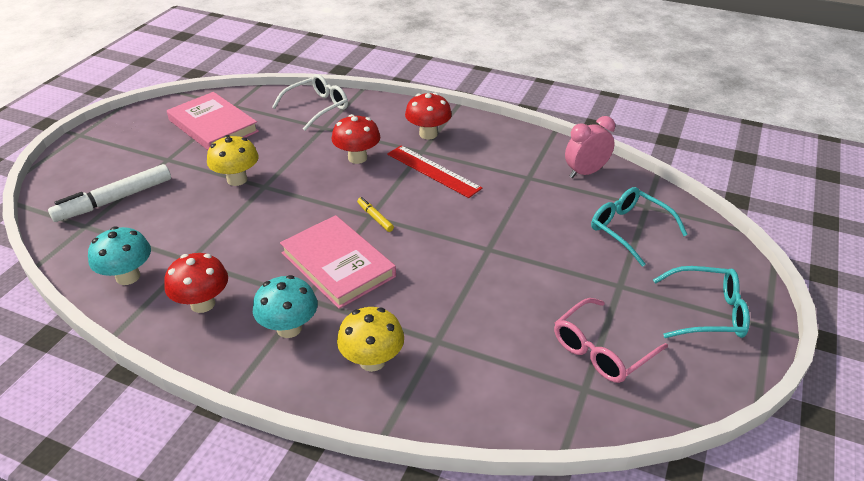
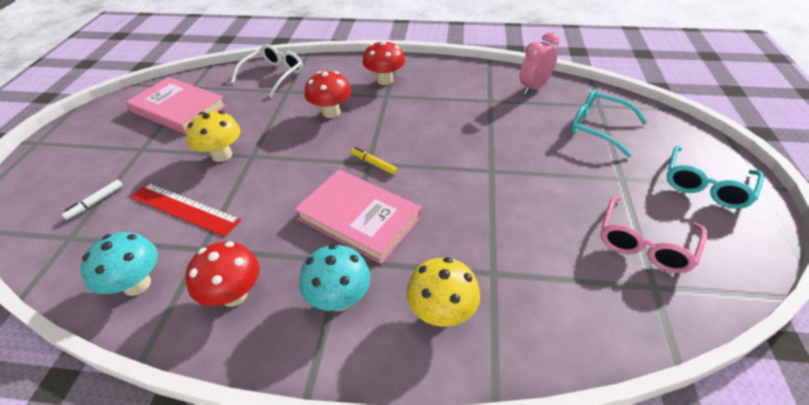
camera: 15 degrees left, 5 degrees up
(114, 200) = (95, 202): white marker -> white marker, size x0.47
(433, 171) = (405, 111): red ruler -> red ruler (184, 208)
(707, 312) = (705, 185): turquoise glasses -> turquoise glasses turned 135 degrees clockwise

